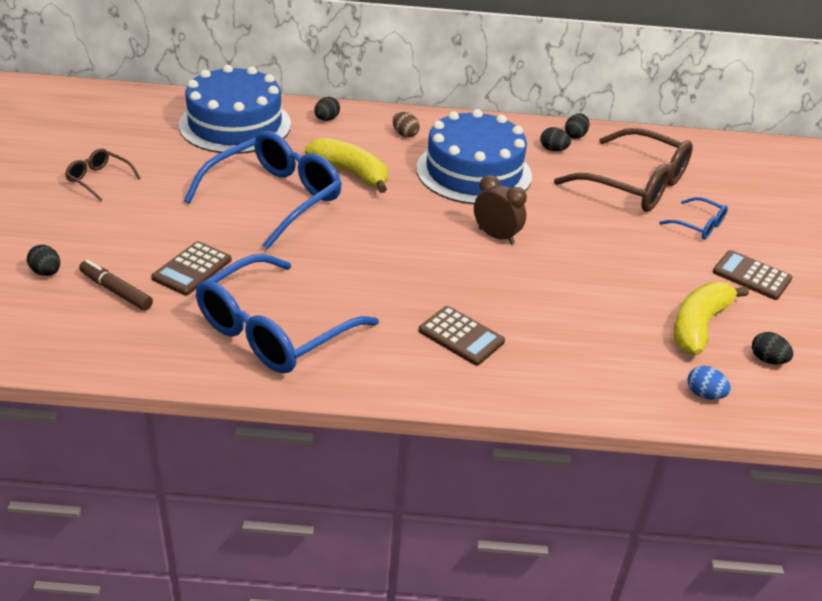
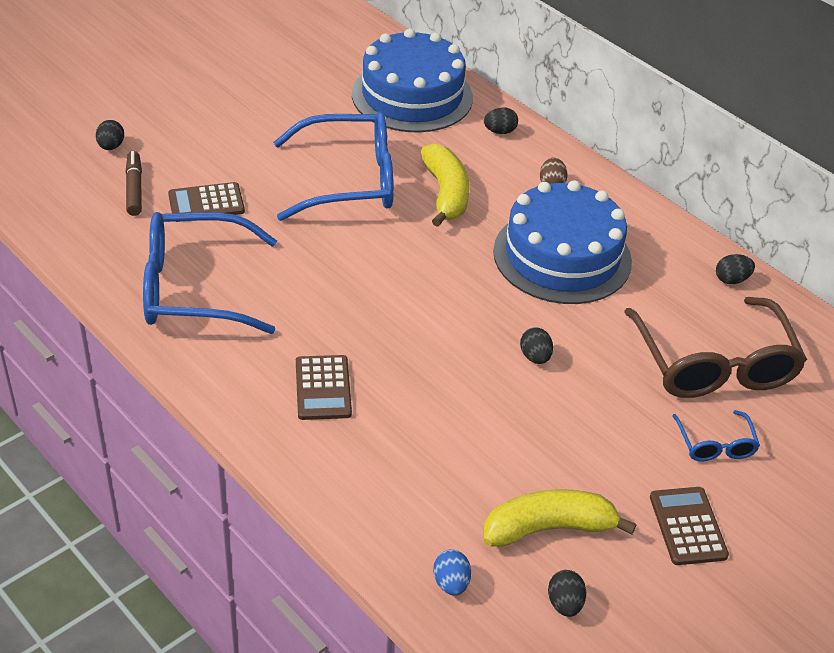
camera: 45 degrees right, 5 degrees up
(99, 179) = (241, 90): brown glasses -> none
(496, 236) = (487, 326): brown clock -> none
(553, 150) = (682, 280): black egg -> black egg (535, 357)

